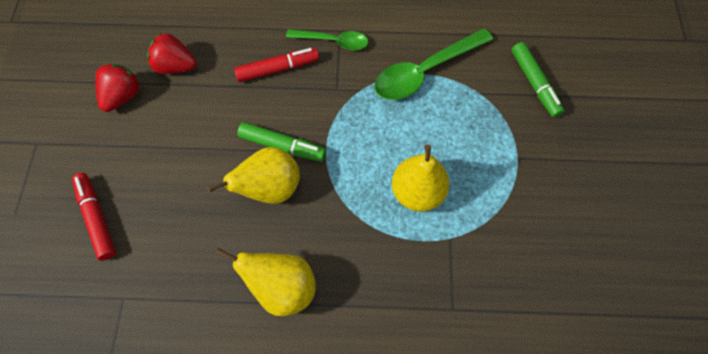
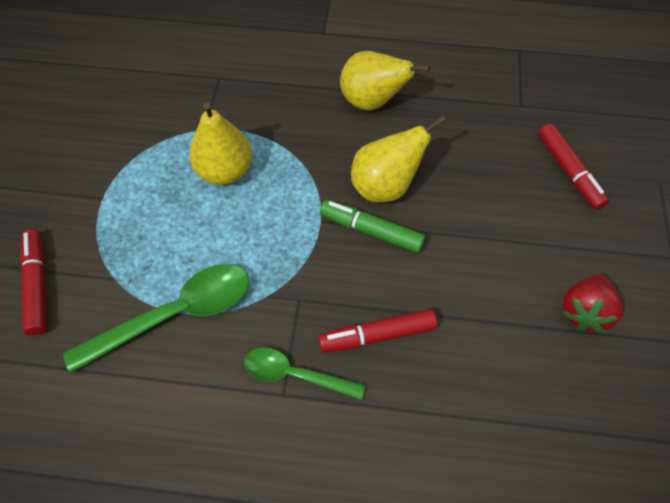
camera: 175 degrees left, 5 degrees down
(175, 66) = (522, 351): red strawberry -> none
(534, 84) = (38, 285): green marker -> red marker

